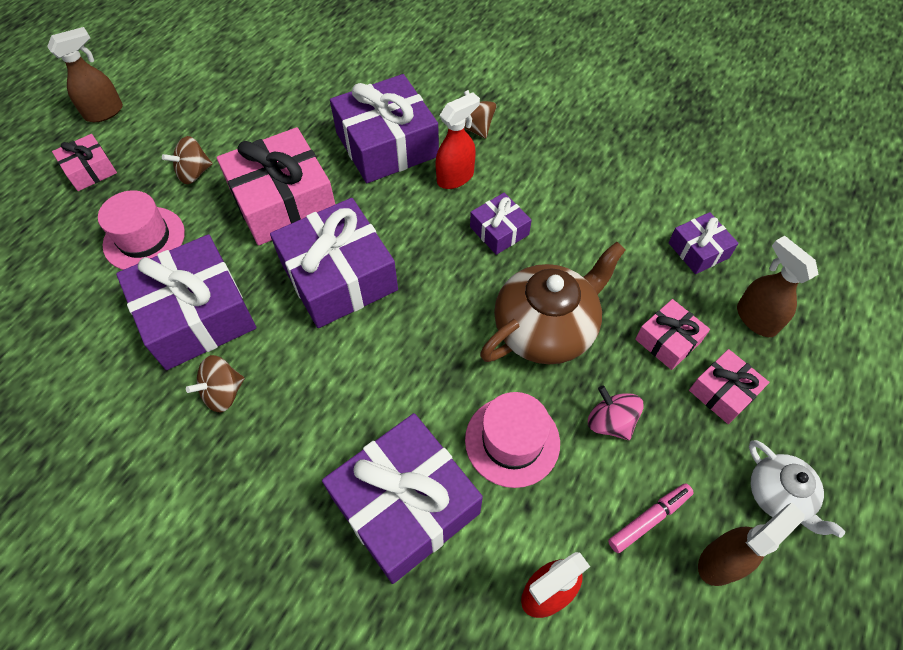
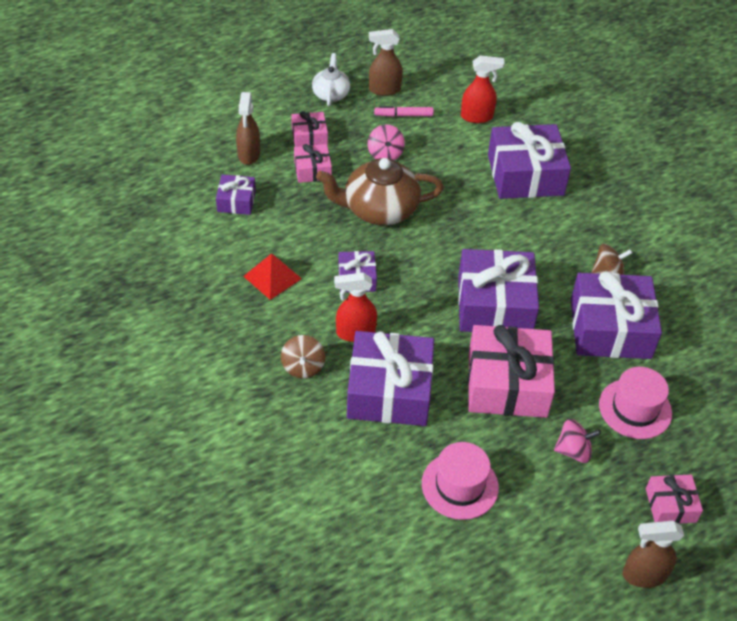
camera: 150 degrees left, 10 degrees down
(194, 173) = (573, 451): brown spinning top -> pink spinning top
(512, 441) = (447, 172): pink hat -> pink hat (460, 485)
(577, 189) = (272, 277): none -> red pyramid

